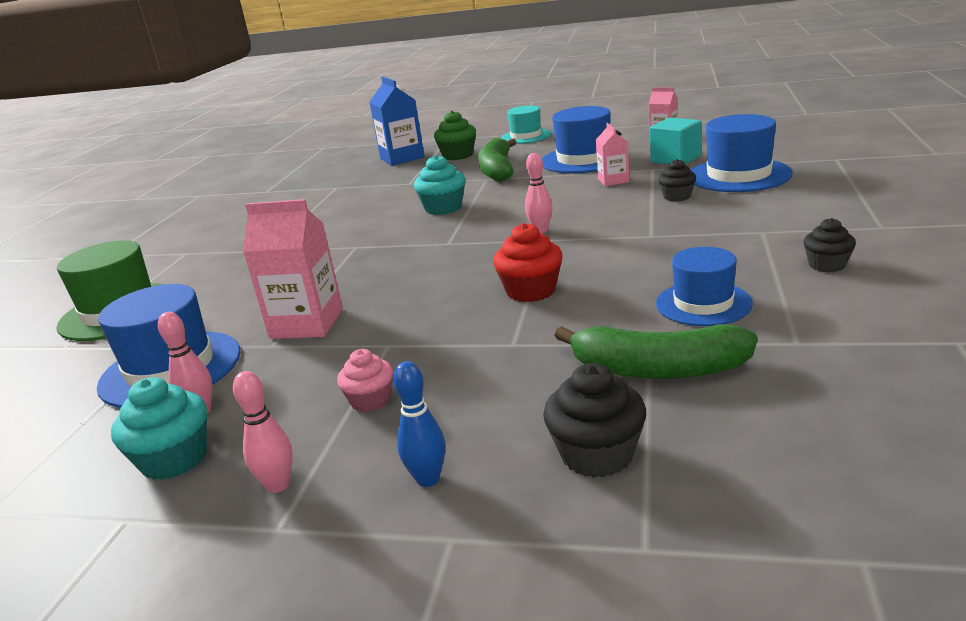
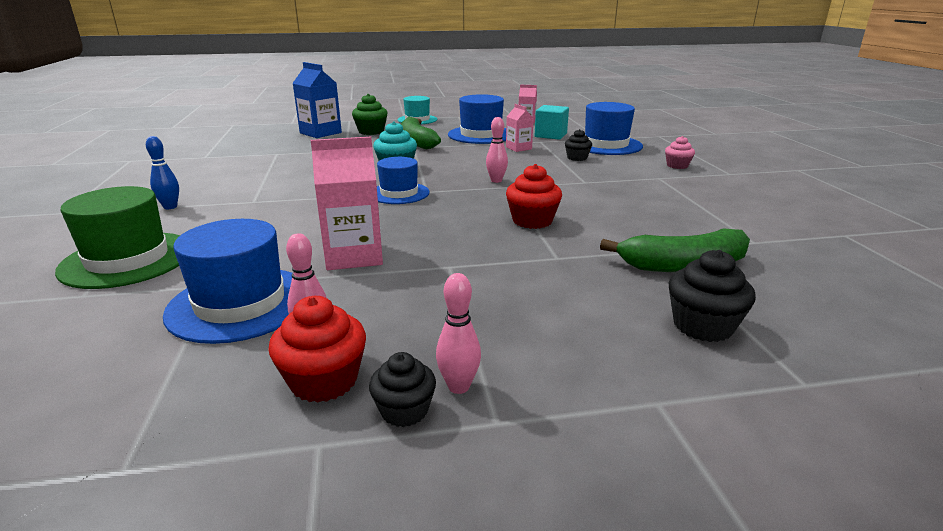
camera: 25 degrees left, 0 degrees up
(174, 459) = (324, 381): turquoise cupcake -> red cupcake
(370, 400) = (477, 309): pink cupcake -> pink cupcake (677, 166)
(428, 479) = (591, 361): blue bowling pin -> blue bowling pin (170, 207)
(703, 303) = (668, 222): blue hat -> blue hat (399, 193)
(827, 265) = (721, 196): black cupcake -> black cupcake (404, 410)

